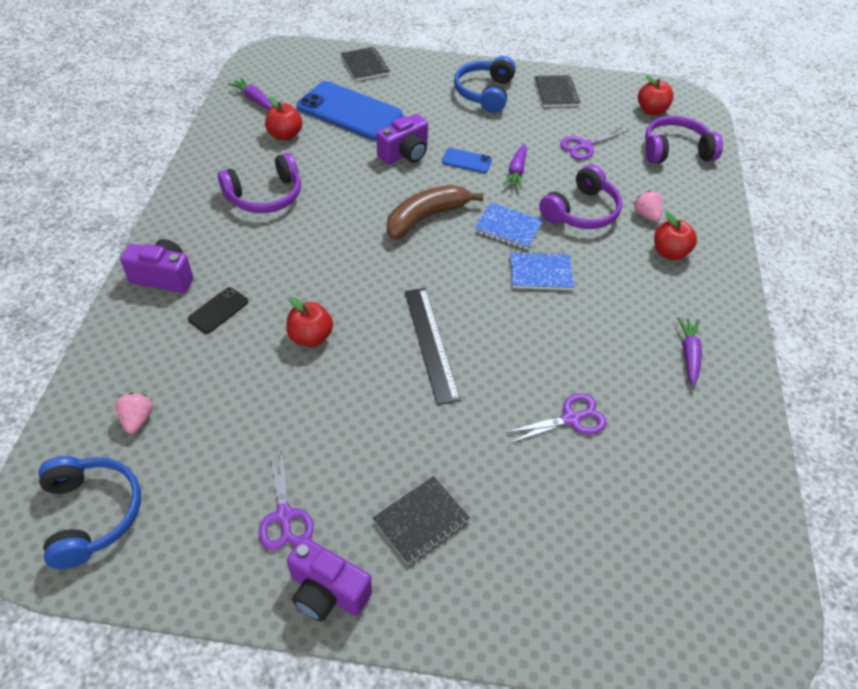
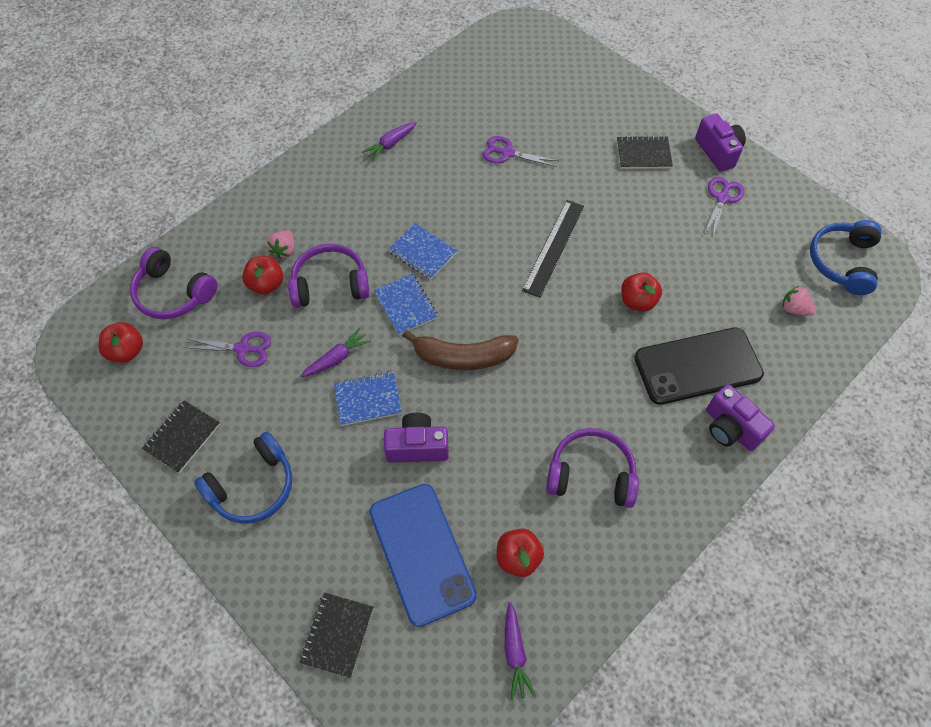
camera: 140 degrees left, 10 degrees up
(137, 419) = (794, 309): pink strawberry -> pink strawberry turned 90 degrees clockwise
(218, 310) = (697, 366): black phone -> black phone, size x2.22
(466, 161) = (368, 399): blue phone -> blue notebook
(669, 252) = (309, 211): red apple -> red apple (266, 284)

